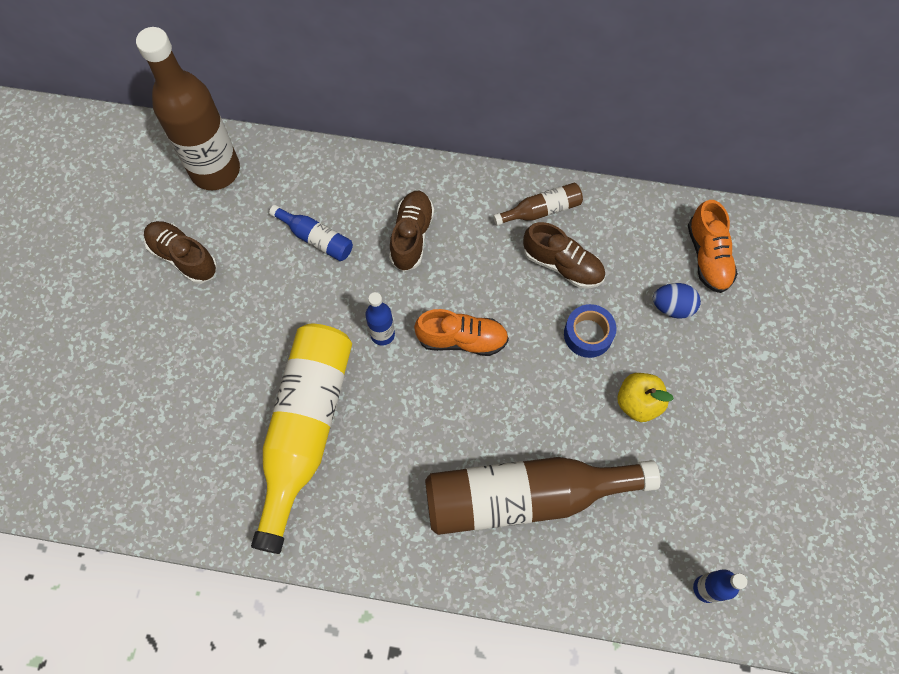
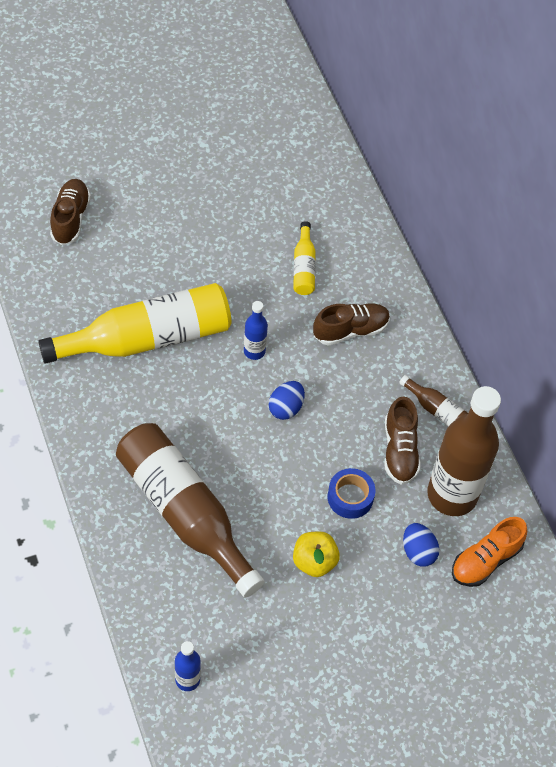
camera: 55 degrees right, 10 degrees down
(183, 257) = (230, 191): brown shoe -> brown shoe (70, 218)
(215, 170) = (314, 173): brown bottle -> brown bottle (452, 495)
(316, 238) = (304, 267): blue bottle -> yellow bottle
(462, 339) = (286, 408): orange shoe -> blue egg

